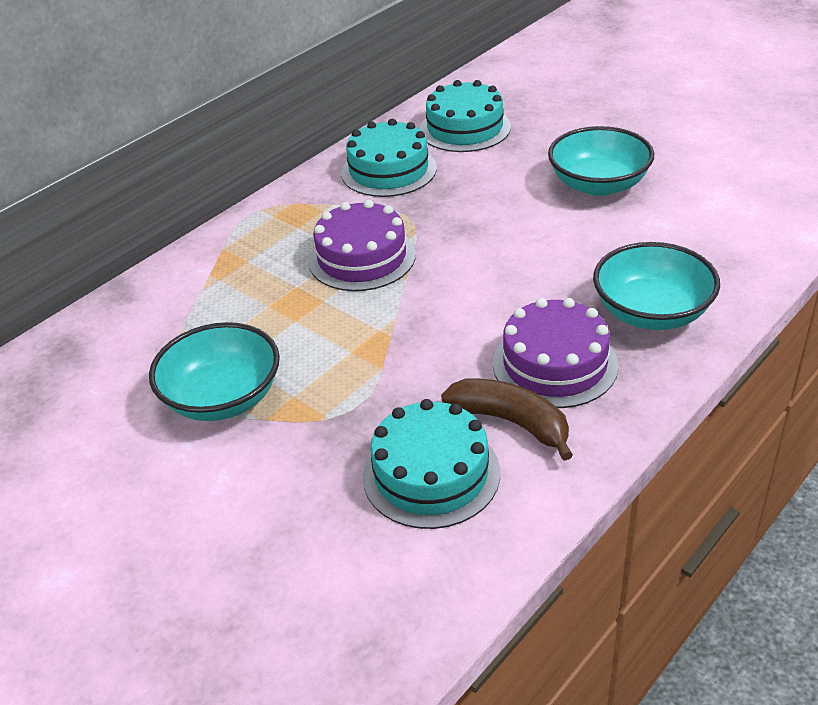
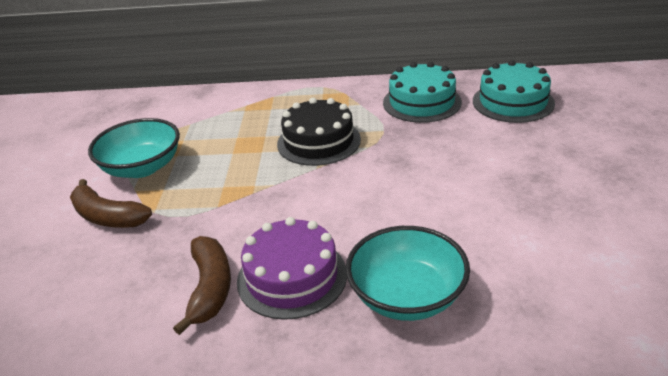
camera: 50 degrees right, 5 degrees down
(289, 457) = (107, 217): none -> brown banana
(362, 258) = (319, 141): purple cake -> black cake
(431, 474) = (131, 280): turquoise cake -> none
(598, 184) = (535, 188): turquoise bowl -> none

